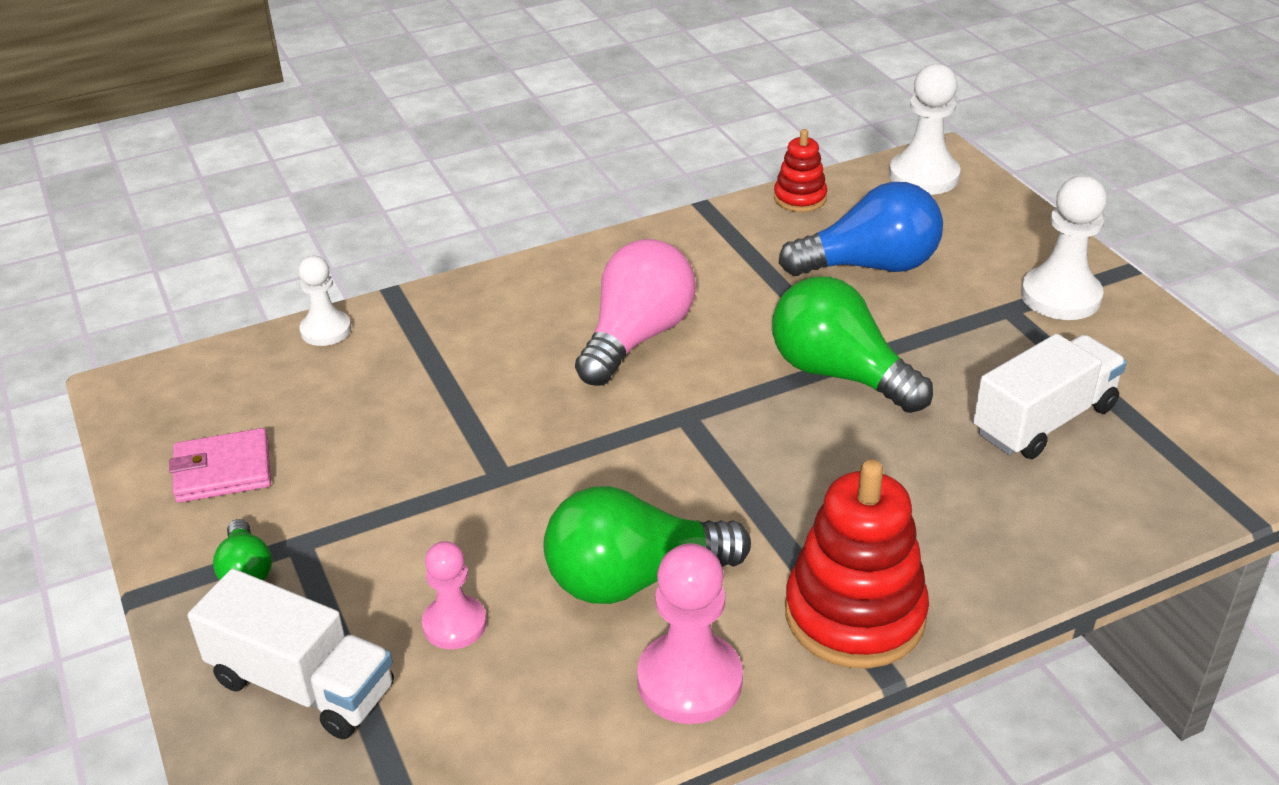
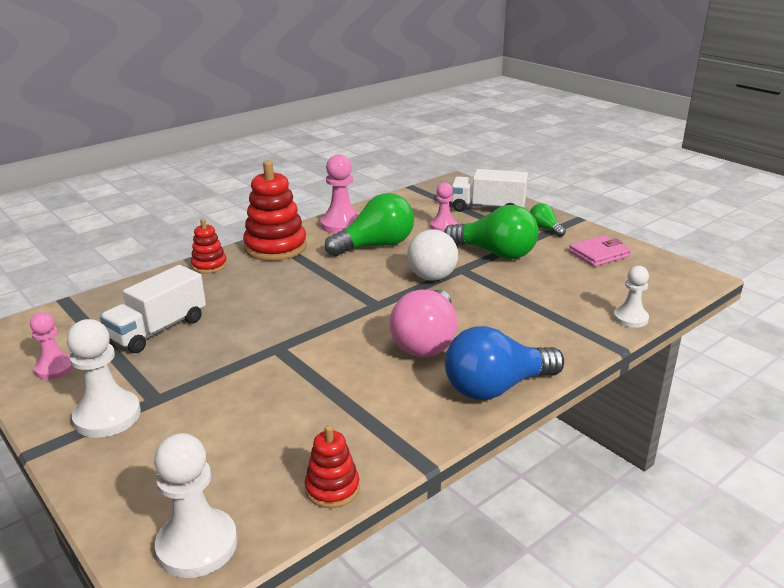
camera: 165 degrees right, 10 degrees down
(565, 463) = (432, 277): none -> white ball
(839, 374) = (286, 338): green light bulb -> green light bulb (495, 253)
(869, 266) = (263, 421): blue light bulb -> blue light bulb (496, 387)
(994, 575) = (209, 265): none -> red stacking toy
(1173, 374) = (55, 368): none -> pink pawn

